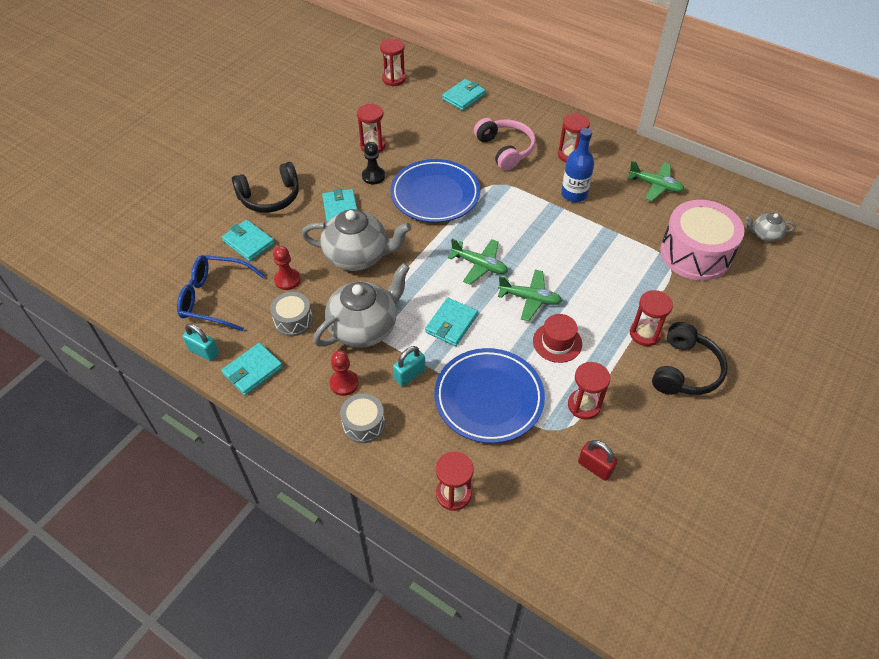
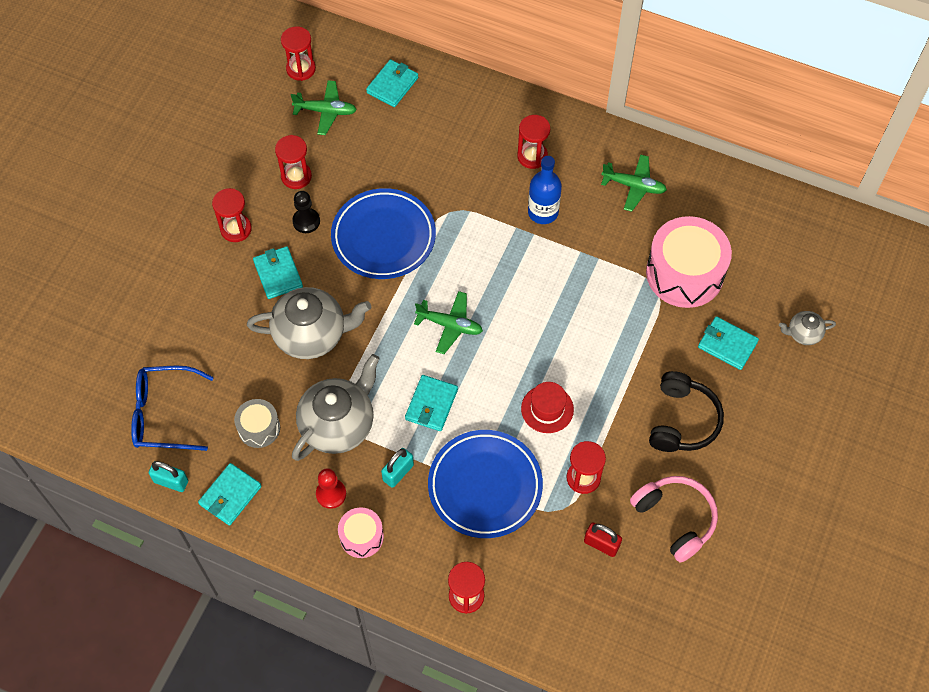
camera: 10 degrees left, 10 degrees up
(248, 242) = (182, 336): turquoise wallet -> turquoise wallet (727, 344)
(270, 197) = (191, 270): black headphones -> none
(287, 280) = (239, 378): red pawn -> none
(363, 424) = (361, 537): grey drum -> pink drum
(505, 149) = (455, 159): pink headphones -> pink headphones (675, 518)
(530, 299) = (511, 360): green plane -> green plane (326, 111)
(645, 334) = (638, 384): red hourglass -> red hourglass (236, 229)
(765, 235) = (759, 236): grey teapot -> grey teapot (803, 334)

